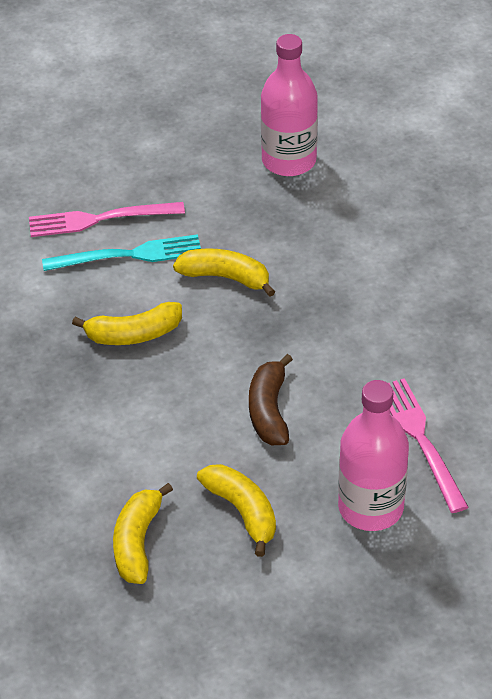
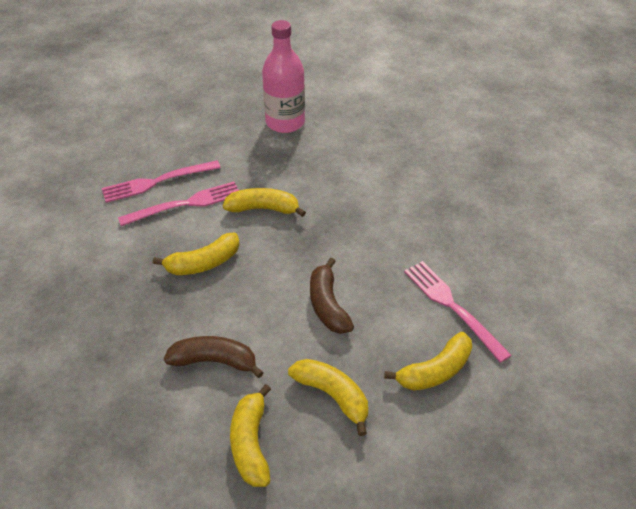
camera: 15 degrees left, 0 degrees up
(119, 450) = (214, 361): none -> brown banana
(130, 255) = (186, 204): turquoise fork -> pink fork
(370, 507) = (435, 371): pink bottle -> yellow banana

